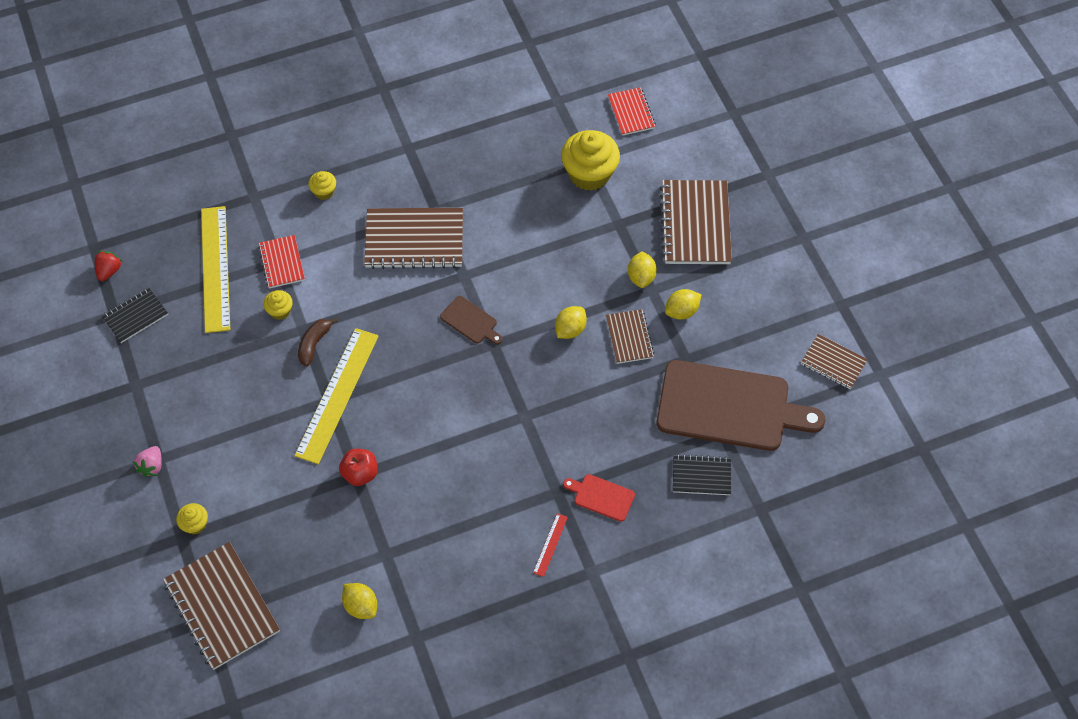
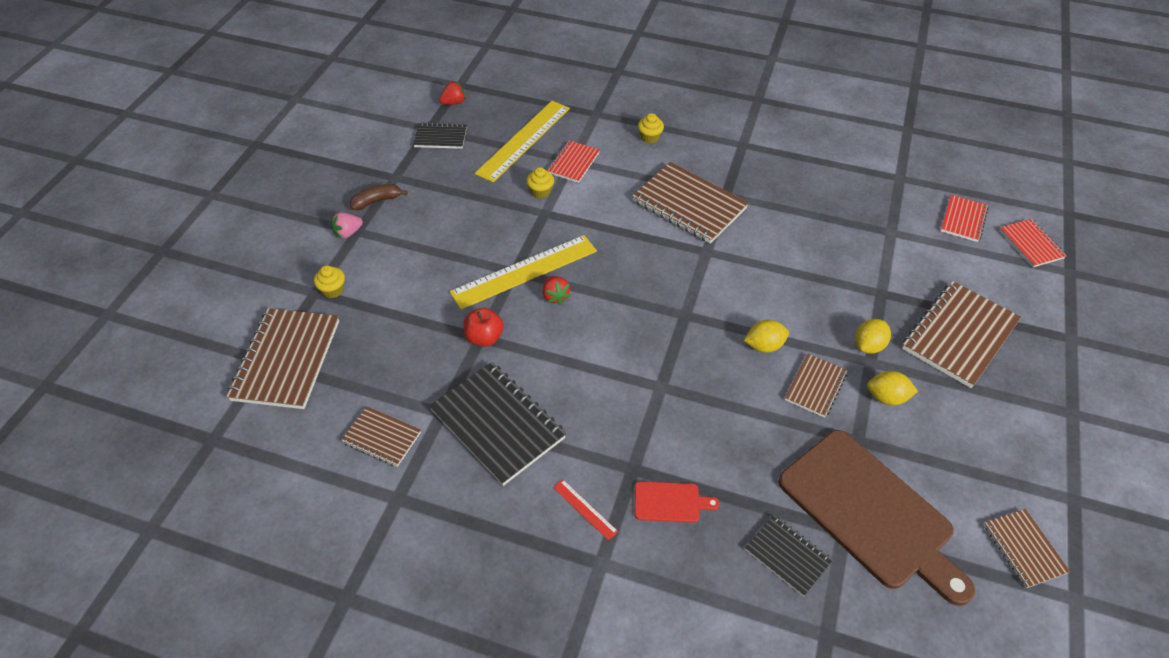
camera: 40 degrees right, 10 degrees down
(314, 344) = (543, 227): brown banana -> brown banana (377, 201)
(361, 606) = (382, 438): yellow lemon -> brown notebook
(382, 399) = (555, 296): none -> red strawberry
(435, 532) = (497, 424): none -> black notebook
(470, 321) = (681, 286): brown cutting board -> none
(550, 545) = (585, 509): red ruler -> red ruler turned 75 degrees clockwise
(589, 174) = (885, 242): yellow cupcake -> none
(601, 496) = (670, 502): red cutting board -> red cutting board turned 120 degrees clockwise
(692, 104) = (1031, 244): none -> red notebook

